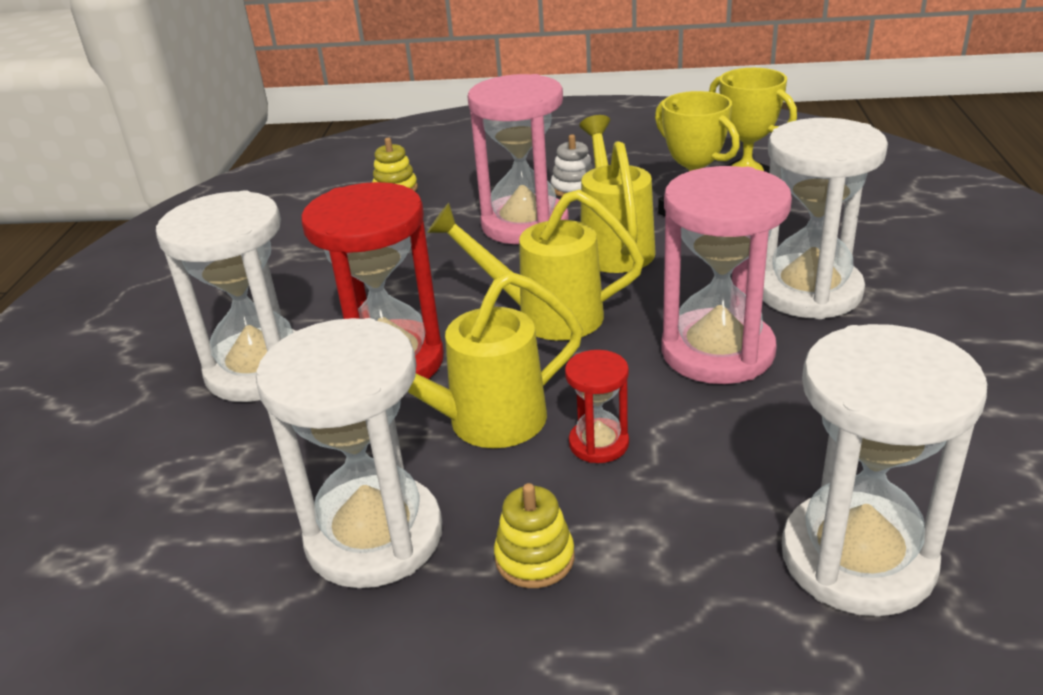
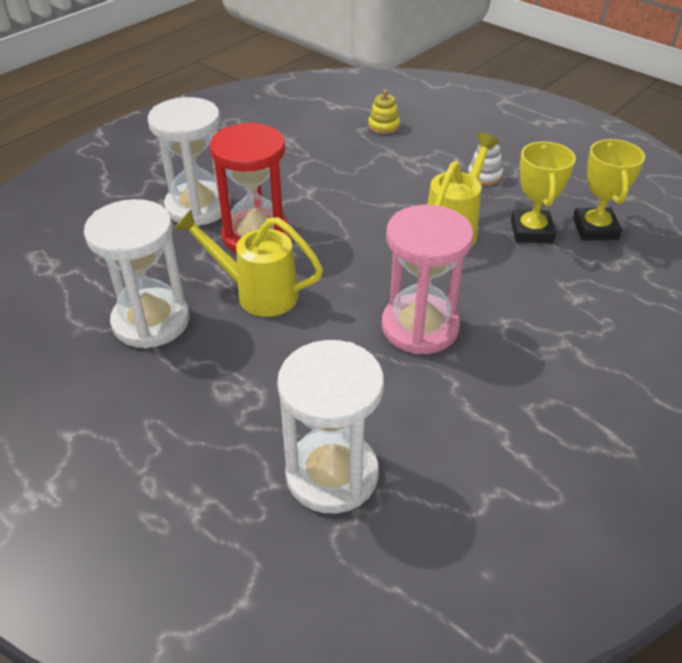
camera: 35 degrees right, 10 degrees up
(525, 224) = (424, 187): pink hourglass -> none
(534, 558) = (198, 374): yellow stacking toy -> none
(544, 316) = (360, 252): yellow watering can -> none
(598, 443) = (294, 339): red hourglass -> none
(808, 291) = (525, 322): white hourglass -> none

